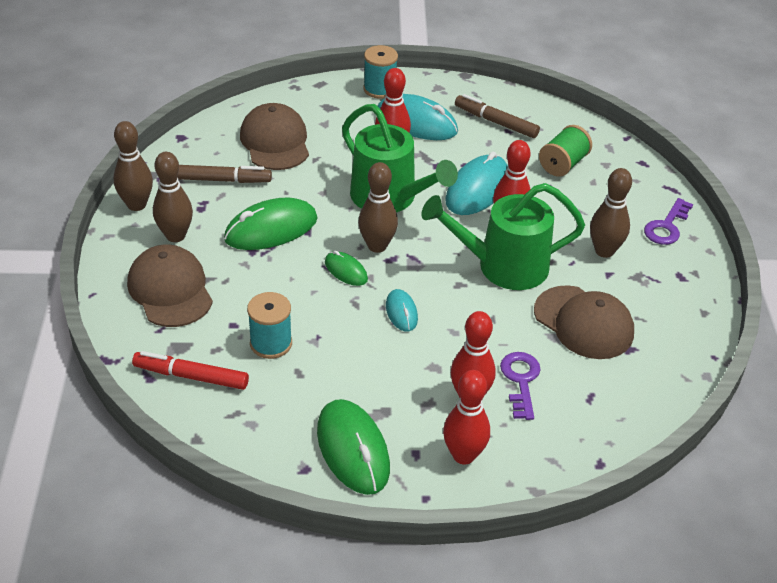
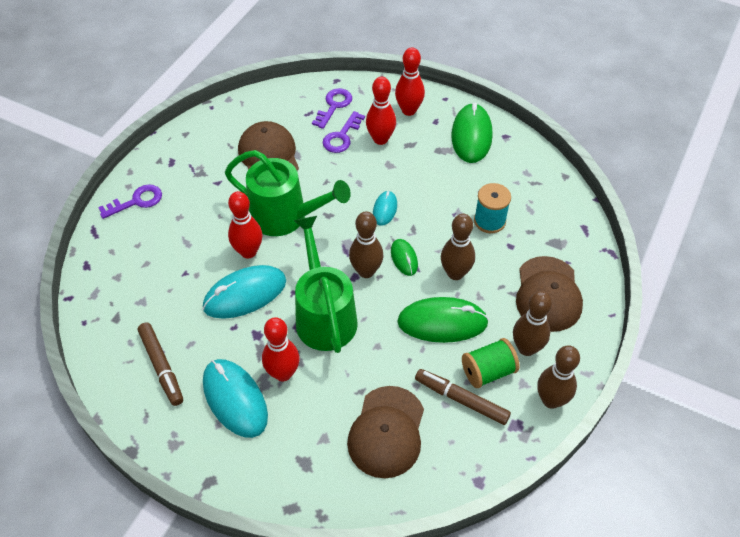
camera: 150 degrees left, 10 degrees up
(191, 376) = (555, 217): red marker -> none
(379, 89) = (235, 468): turquoise spool -> none
(563, 164) = (151, 291): green spool -> green spool (488, 371)
(568, 421) = (334, 106): none -> purple key
(604, 251) = (202, 200): brown bowling pin -> brown bowling pin (455, 273)

